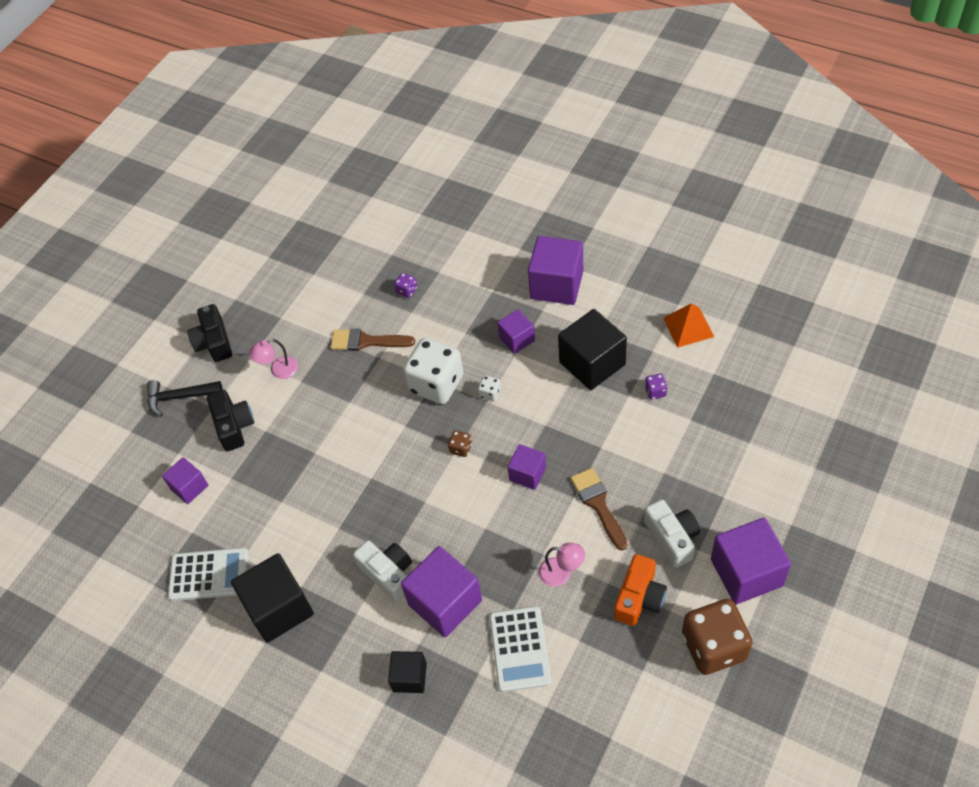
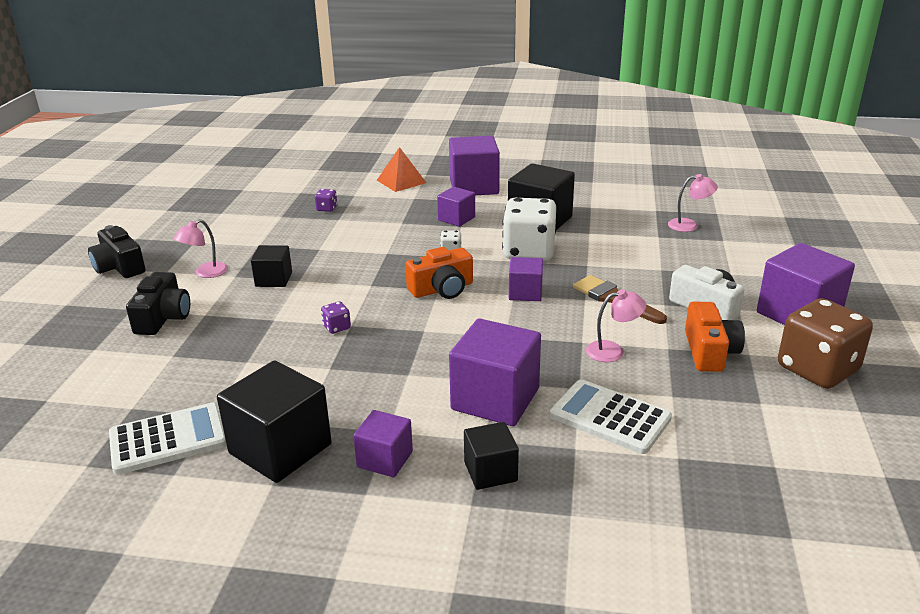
camera: 25 degrees left, 25 degrees down
(179, 397) = (85, 309): black hammer -> none
(189, 487) = (118, 372): purple cube -> purple cube (385, 459)
(233, 426) = (163, 318): black camera -> black camera turned 45 degrees clockwise
(330, 395) = (274, 279): none -> black cube
(366, 341) = (299, 242): brown brush -> none
(388, 574) = (412, 391): white camera -> none
(436, 384) = (390, 255): white dice -> white dice (529, 252)
(461, 448) = (442, 289): brown dice -> orange camera
(519, 649) = (610, 417): white calculator -> white calculator turned 150 degrees clockwise
(655, 391) = (612, 227): purple dice -> purple dice (337, 327)
(688, 327) = (611, 191): orange pyramid -> orange pyramid (401, 181)
(731, 409) = (689, 225): none -> pink lamp

